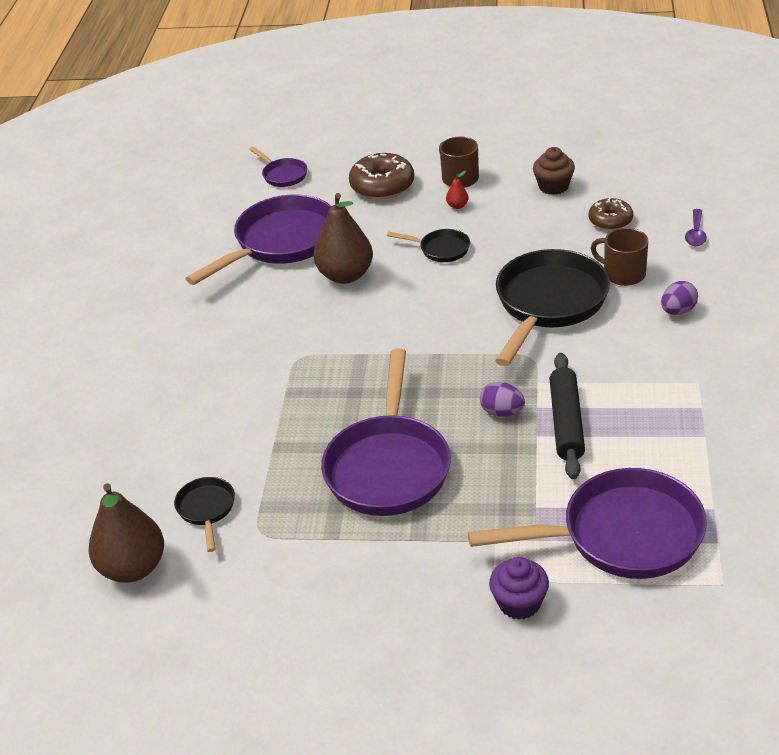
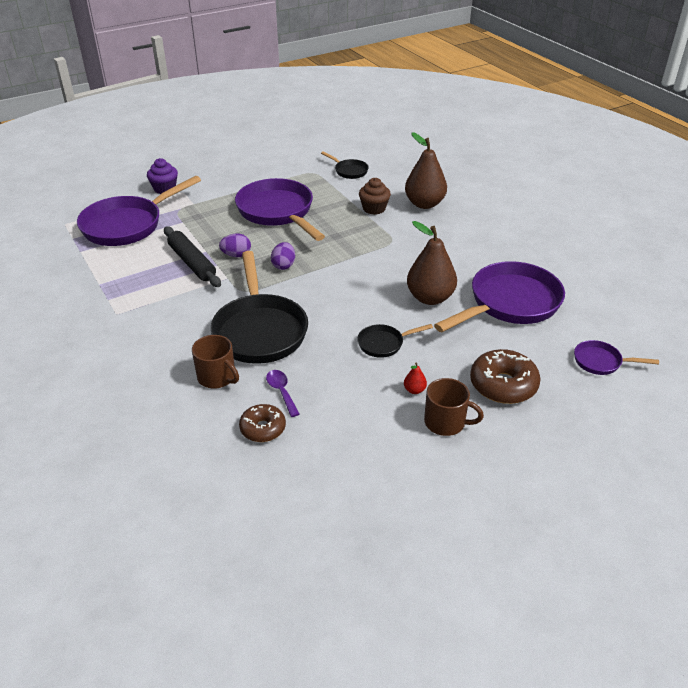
camera: 140 degrees right, 0 degrees up
(133, 568) = (354, 147): brown pear -> brown pear (424, 204)
(281, 243) = (509, 303): purple pan -> purple pan turned 135 degrees counterclockwise
(553, 186) = (347, 449): brown cupcake -> brown cupcake (374, 208)
(623, 274) = (217, 377): brown mug -> brown mug turned 45 degrees clockwise
(678, 311) = (154, 360): purple egg -> purple egg (283, 265)
(696, 234) = (172, 445): purple spoon -> purple spoon (281, 391)

